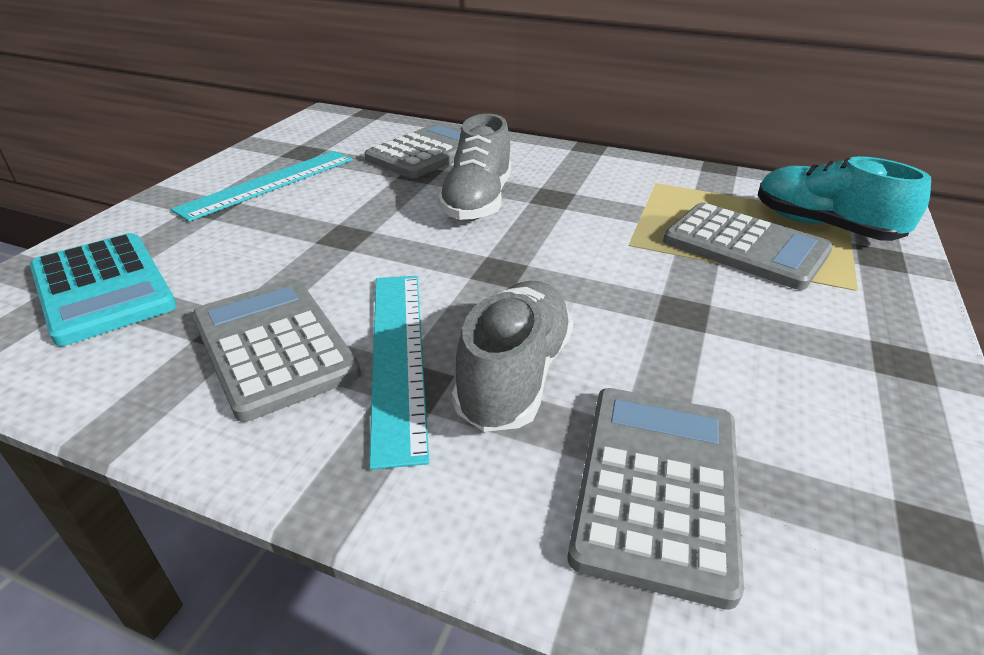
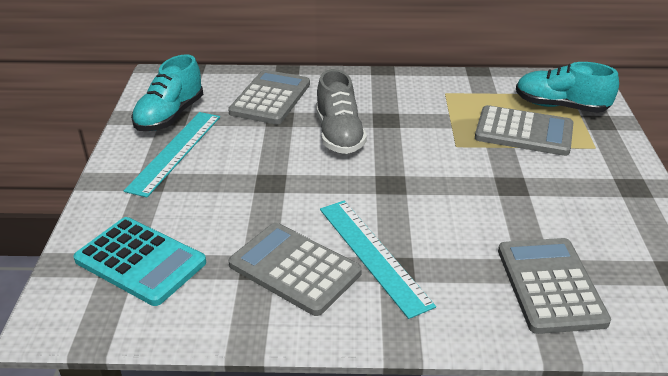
camera: 20 degrees left, 0 degrees up
(300, 150) = (170, 116): none -> turquoise shoe
(514, 376) = (446, 248): grey shoe -> none

